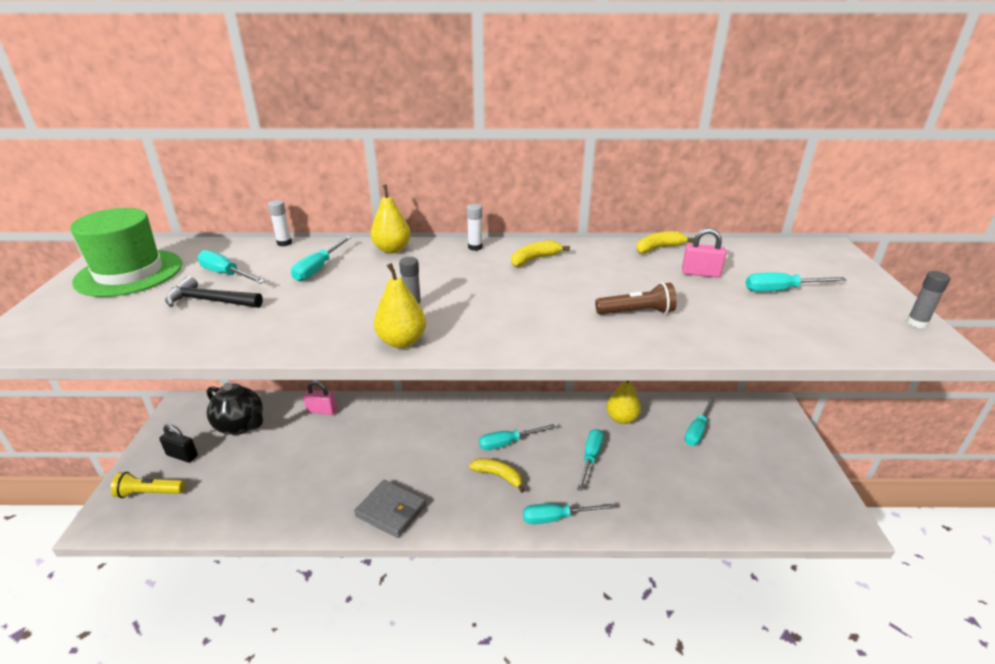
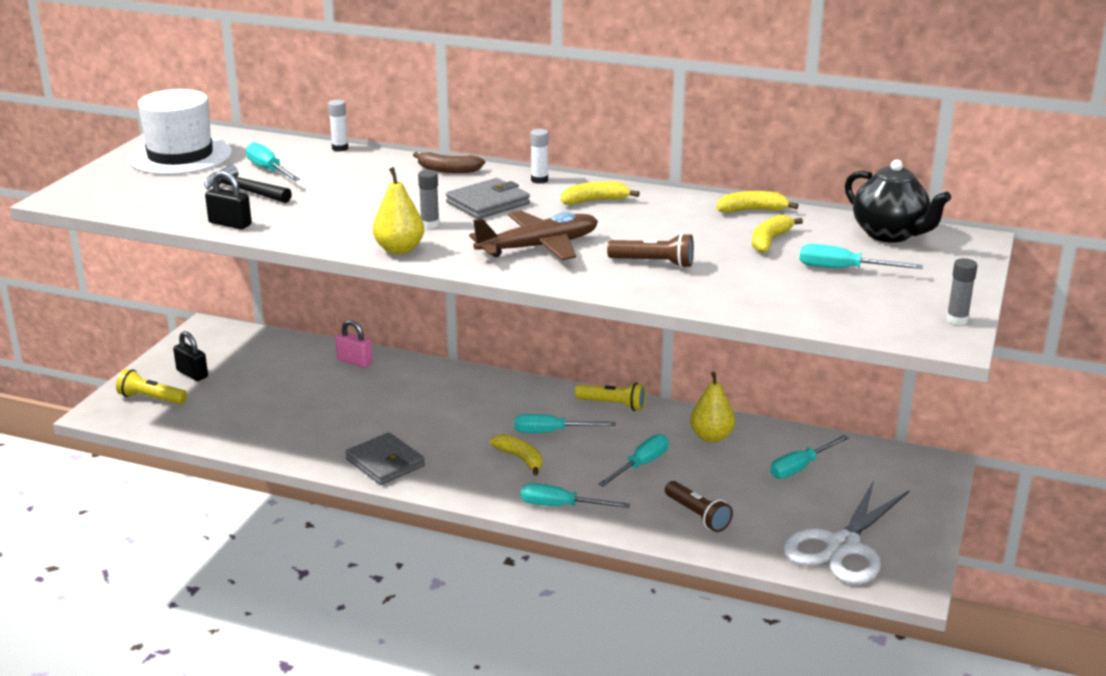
camera: 20 degrees right, 5 degrees down
(129, 273) = (180, 156): green hat -> white hat
(209, 343) = (230, 224): none -> black padlock
(241, 425) = (261, 359): black teapot -> black teapot (890, 234)
(318, 268) = (360, 177): turquoise screwdriver -> none
(392, 249) = (448, 170): yellow pear -> brown banana
(449, 276) = (488, 203): none -> grey wallet
(527, 314) = (538, 247): none -> brown plane
(537, 406) = (613, 405): none -> yellow flashlight
(660, 497) = (697, 515): none -> brown flashlight
(700, 273) = (770, 241): pink padlock -> yellow banana
(777, 498) = (842, 546): none -> white scissors

